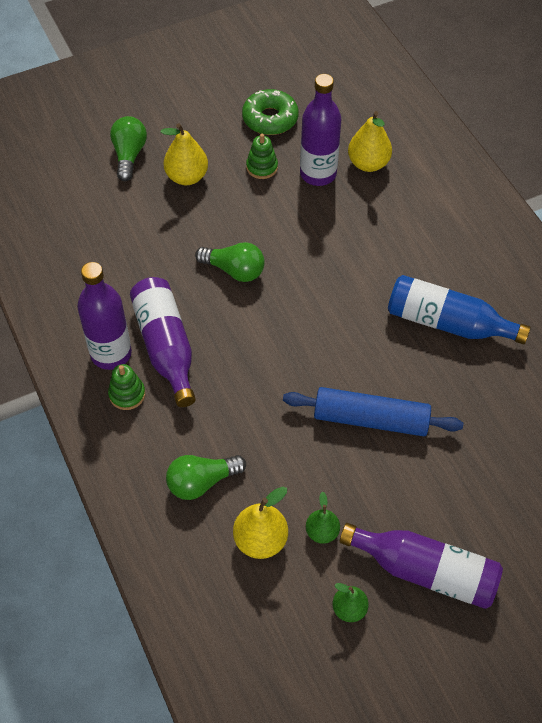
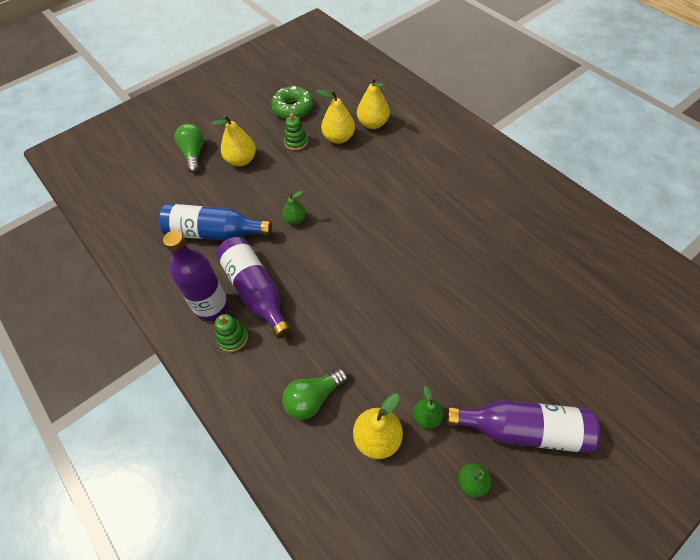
camera: 10 degrees left, 0 degrees up
(234, 270) = (295, 220): green light bulb -> green pear
(318, 174) = (338, 138): purple bottle -> yellow pear
(371, 419) = (435, 310): blue rolling pin -> none
(447, 323) = (469, 222): blue bottle -> blue bottle (214, 233)

